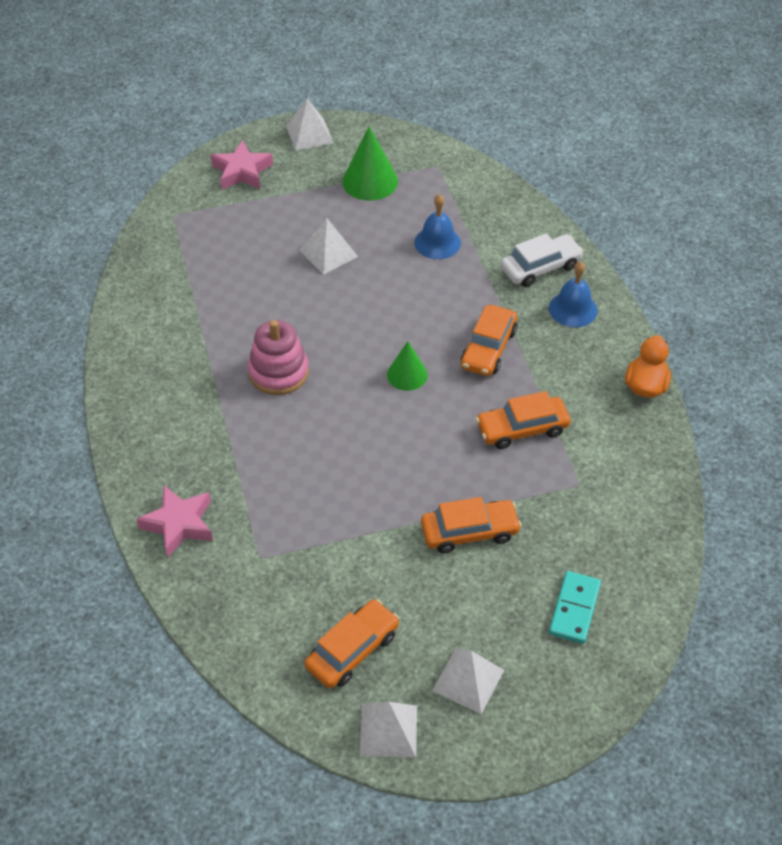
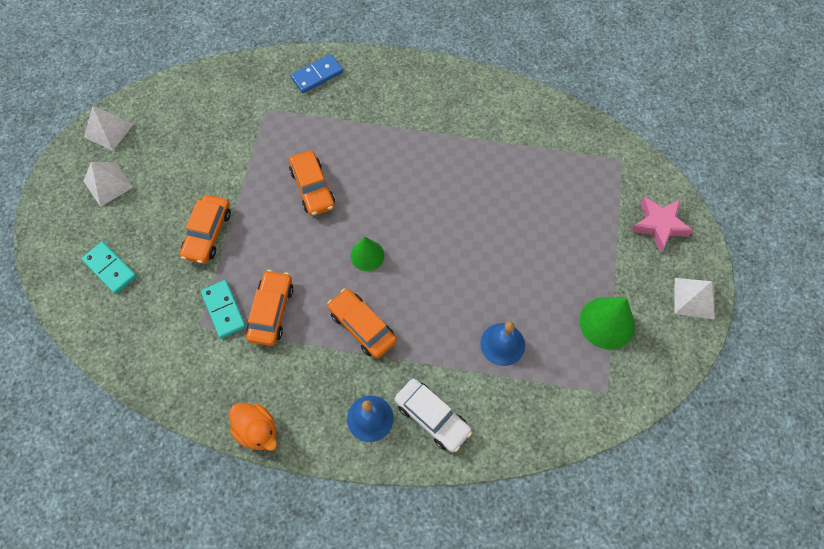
camera: 115 degrees right, 15 degrees up
(179, 524) = (317, 75): pink star -> blue domino
(278, 372) = (415, 172): pink stacking toy -> none
(328, 253) = (527, 253): white pyramid -> none
(352, 650) = (170, 132): orange car -> orange car (312, 188)
(540, 267) = (432, 417): white car -> white car turned 45 degrees counterclockwise
(548, 471) = (224, 310): none -> turquoise domino

